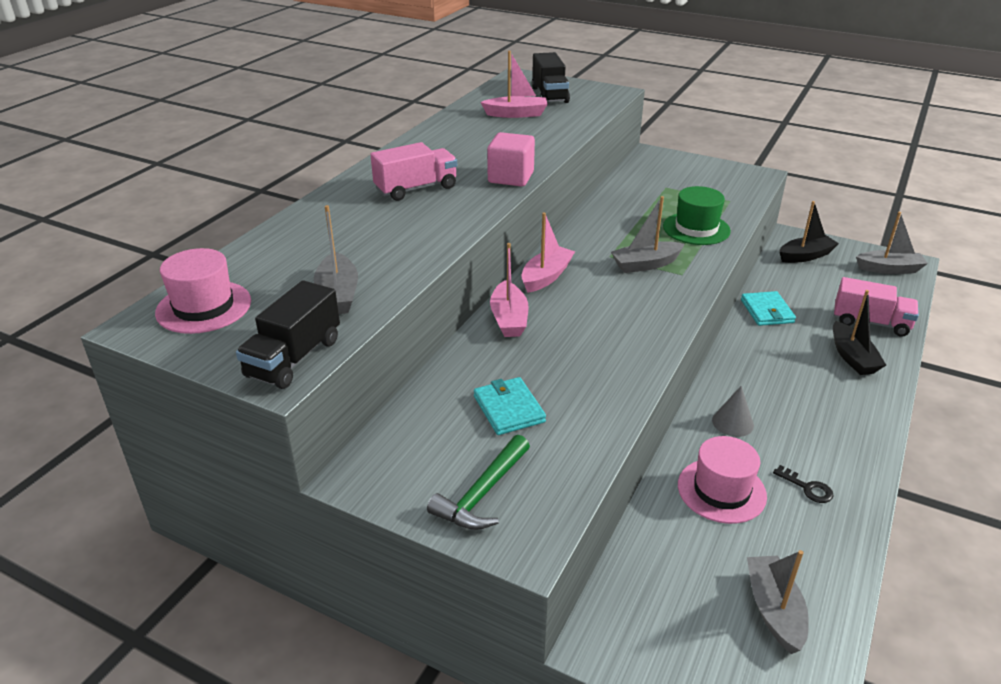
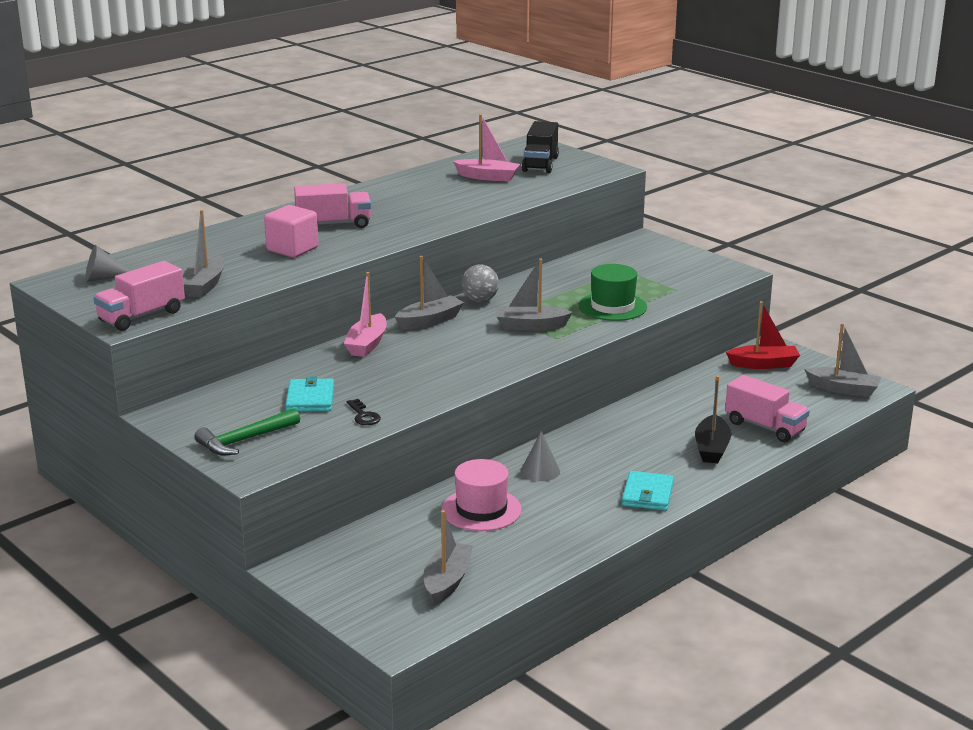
camera: 20 degrees right, 10 degrees down
(204, 307) = (103, 278): pink hat -> grey cone
(294, 358) = (141, 316): black truck -> pink truck
(511, 177) = (424, 227): pink cube -> pink cube (292, 249)
(546, 277) = (429, 321): pink boat -> grey boat
(572, 243) = (480, 300): none -> grey ball
(767, 311) = (667, 401): turquoise wallet -> turquoise wallet (647, 494)
(805, 256) = (763, 364): black boat -> red boat
(807, 487) = (558, 522): black key -> black key (363, 415)

